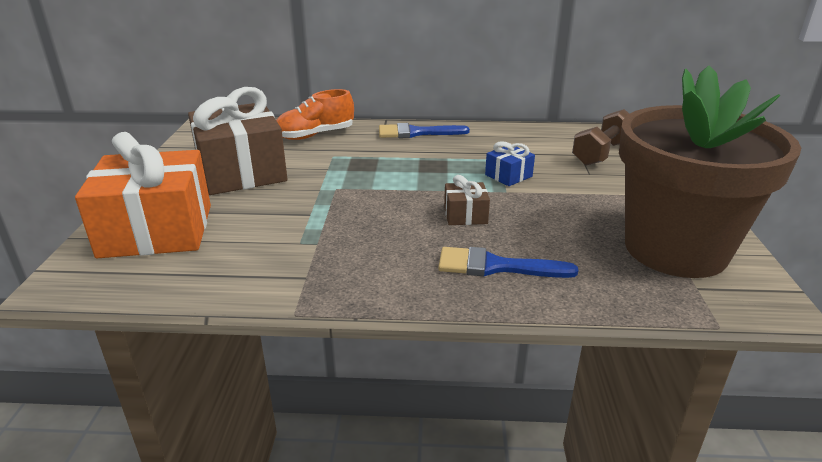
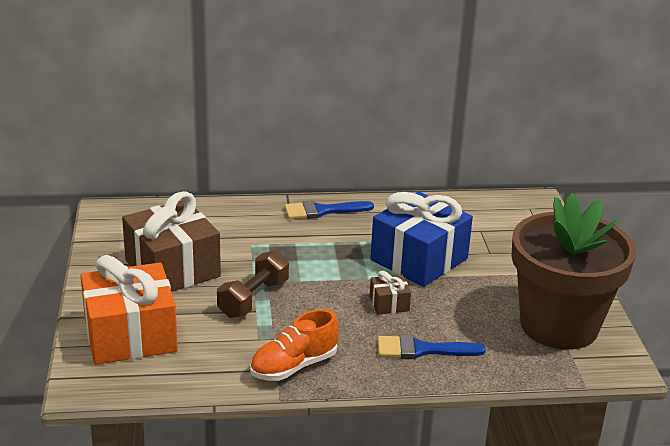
camera: 10 degrees left, 0 degrees up
(315, 135) = (223, 219): orange shoe -> orange shoe (294, 366)
(508, 176) = (419, 259): blue gift -> blue gift, size x2.30
(602, 153) = (500, 228): brown dumbbell -> brown dumbbell (253, 299)

